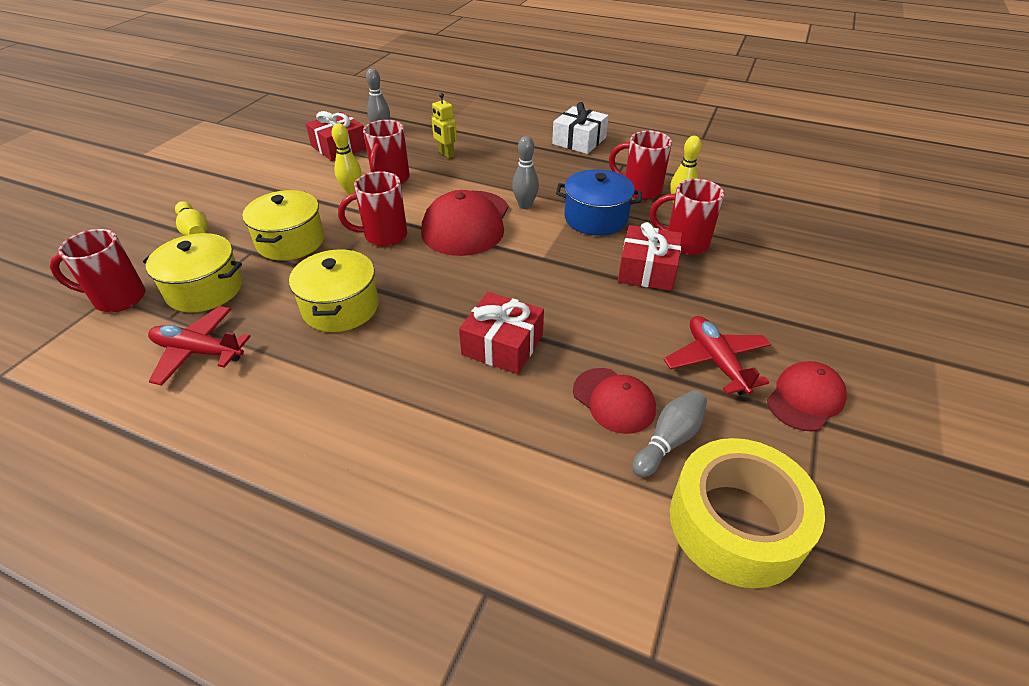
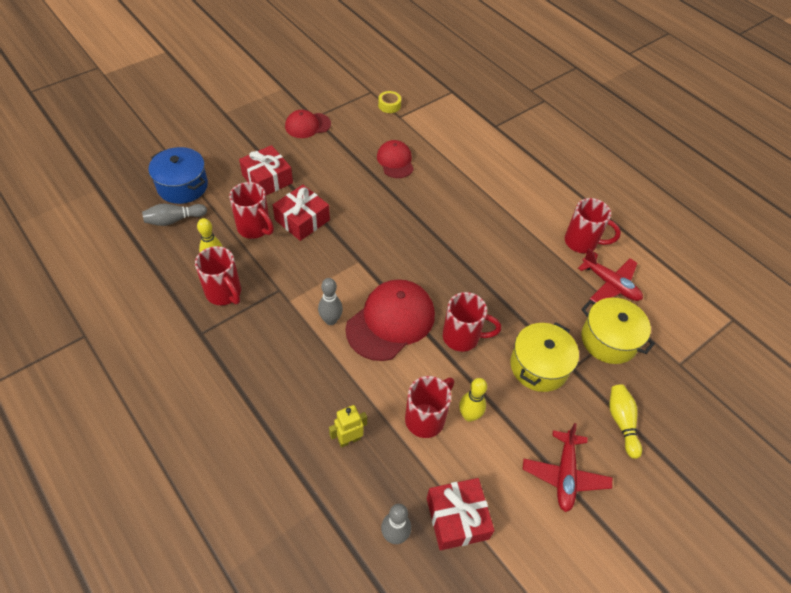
camera: 155 degrees left, 10 degrees up
(118, 298) = (673, 359): red mug -> red mug (582, 242)
(340, 307) = (515, 280): yellow pot -> none
(446, 154) = (349, 439): yellow robot -> yellow robot turned 105 degrees counterclockwise
(502, 345) = (430, 211): red gift -> red gift (267, 179)
(579, 141) = (201, 393): white gift -> none
(596, 218) = (290, 279): blue pot -> blue pot (182, 186)
(669, 440) = (386, 137): grey bowling pin -> grey bowling pin (174, 220)
(716, 361) = (327, 156): red plane -> red plane (564, 475)
(736, 523) = (389, 105): yellow tape -> yellow tape, size x0.41

